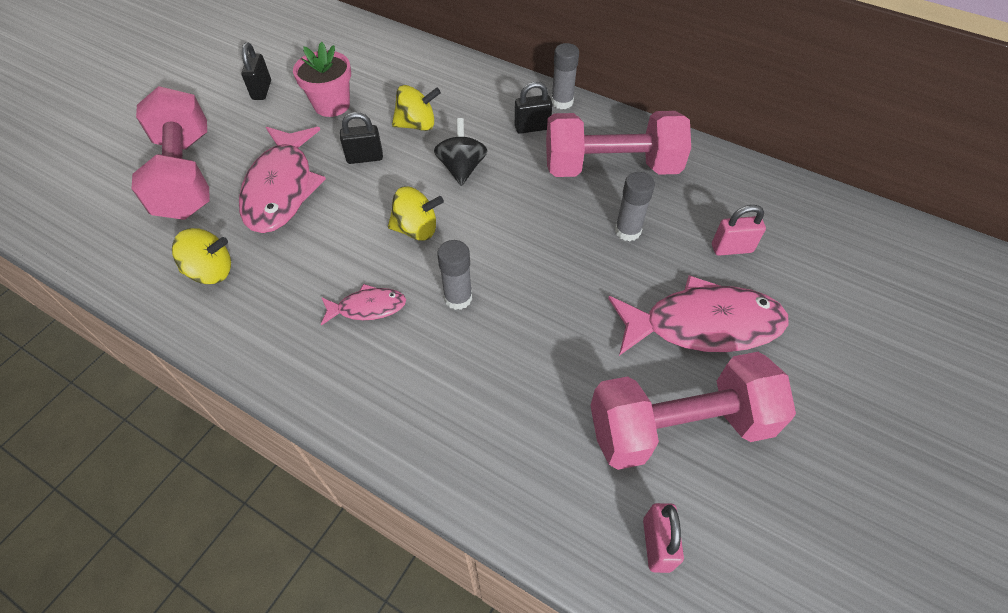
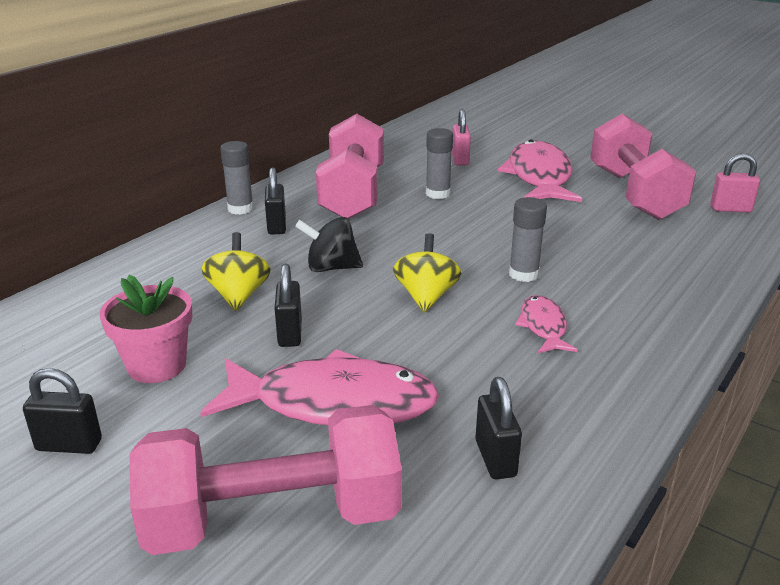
camera: 85 degrees left, 25 degrees down
(211, 271) = (495, 458): yellow spinning top -> black padlock

